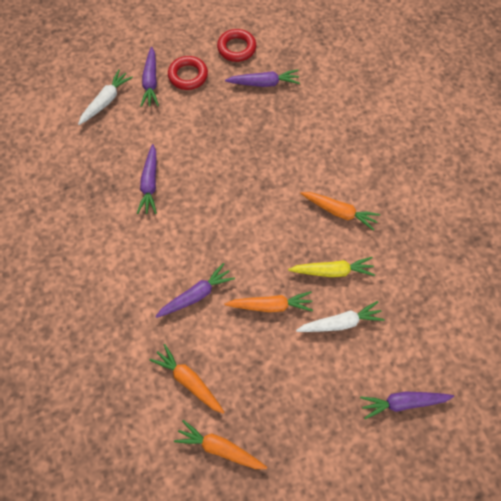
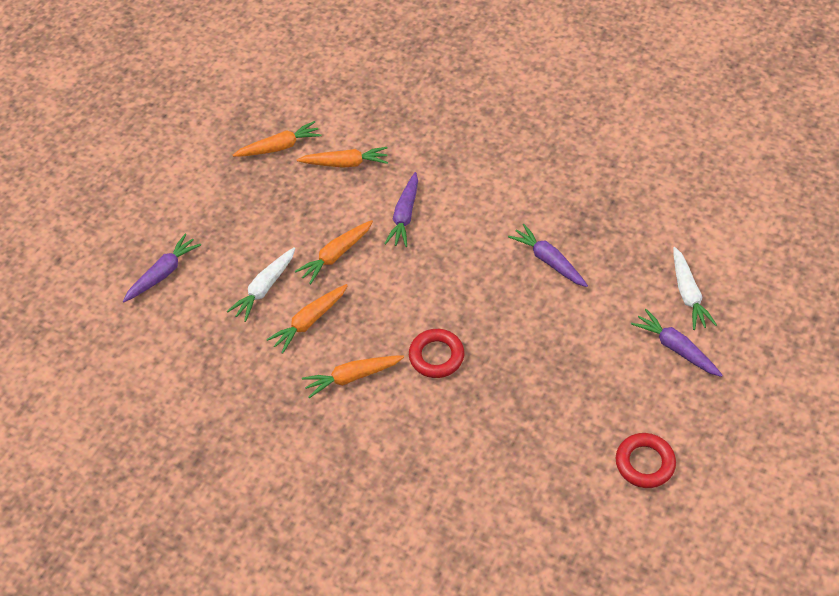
camera: 140 degrees right, 10 degrees down
(188, 75) = (651, 386): red ring -> red ring (436, 356)
(264, 83) = (567, 447): purple carrot -> none
(332, 271) = (309, 321): yellow carrot -> orange carrot

